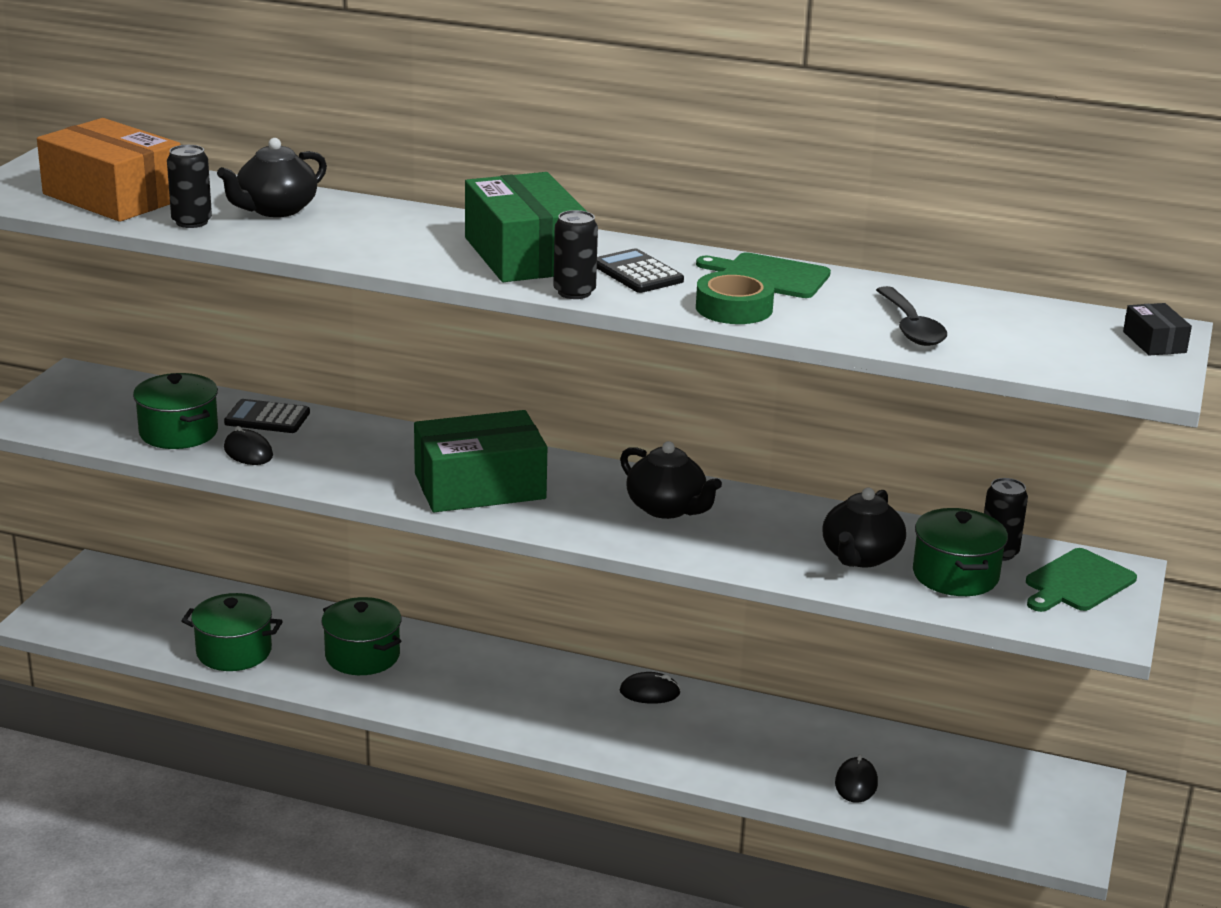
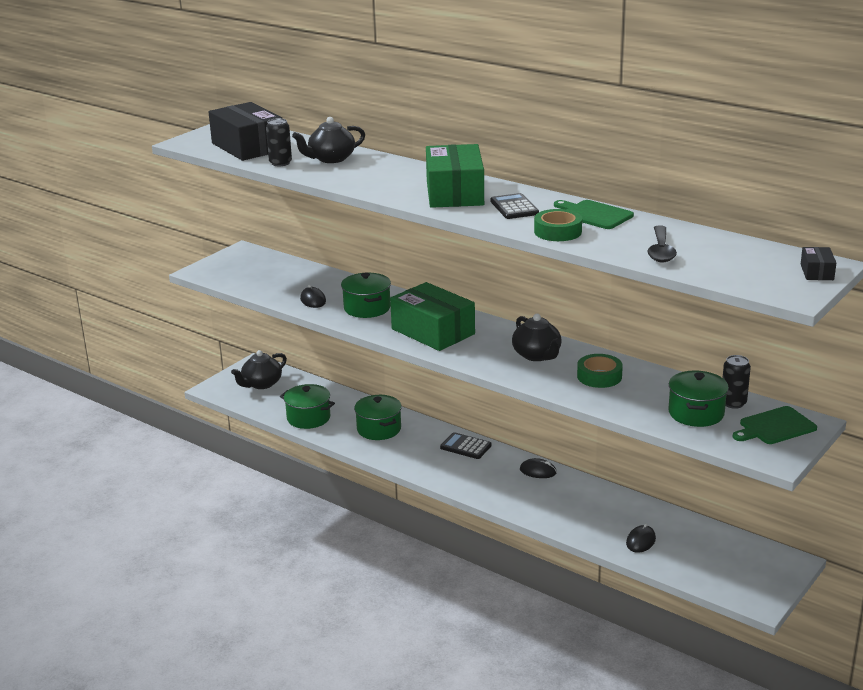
camera: 20 degrees right, 0 degrees up
(113, 197) = (248, 147): orange box -> black box
(178, 432) = (281, 286): green pot -> green pot (367, 308)
(267, 418) = (333, 282): black calculator -> black calculator (465, 446)
(480, 486) = (433, 331): green box -> green box turned 45 degrees clockwise
(574, 292) = (468, 216): black can -> none
(781, 532) = (599, 376): none -> green tape
(860, 556) = (641, 396): black teapot -> black teapot (261, 384)

